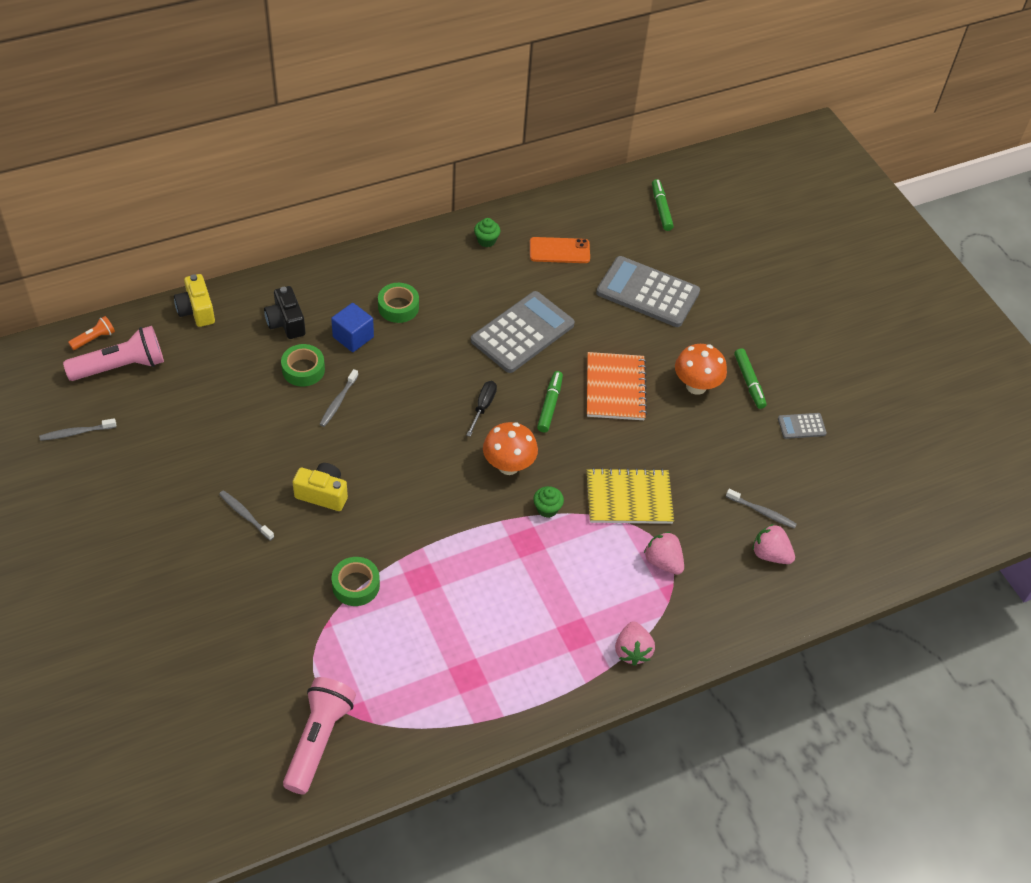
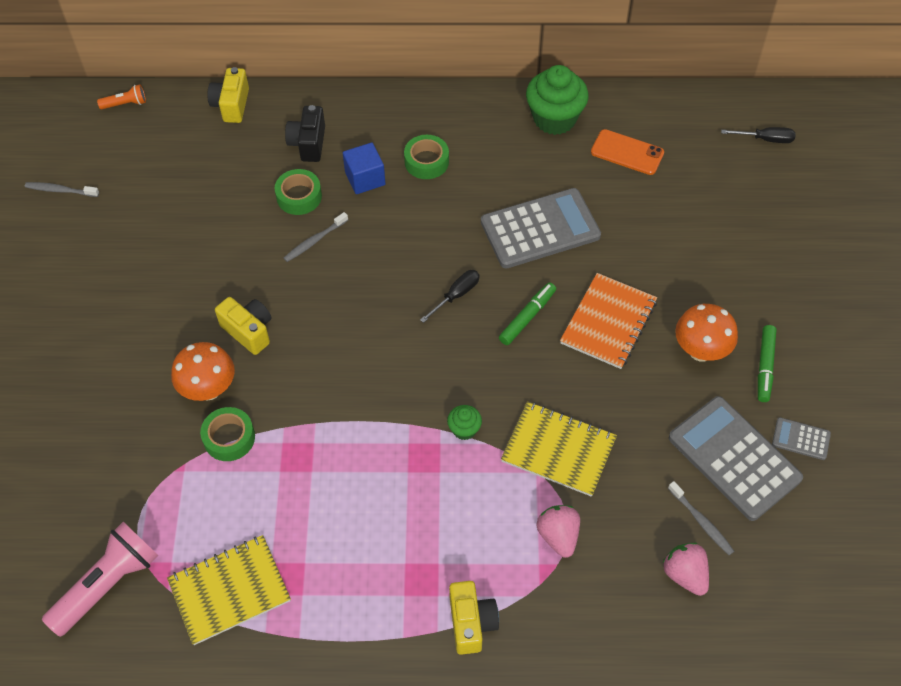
camera: 30 degrees right, 5 degrees up
(121, 366) = (134, 139): pink flashlight -> none
(245, 515) = (165, 326): grey toothbrush -> none
(426, 703) = (229, 590): none -> yellow notebook
(486, 240) = (554, 119): green cupcake -> green cupcake, size x2.10
(508, 466) = (449, 368): orange mushroom -> orange mushroom (209, 389)
(632, 651) = (471, 623): pink strawberry -> yellow camera
(647, 293) = (700, 228): grey calculator -> grey calculator (734, 458)
(661, 208) = (765, 139): green marker -> black screwdriver

